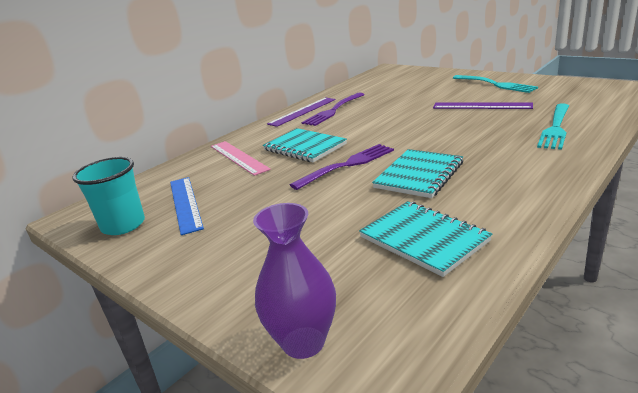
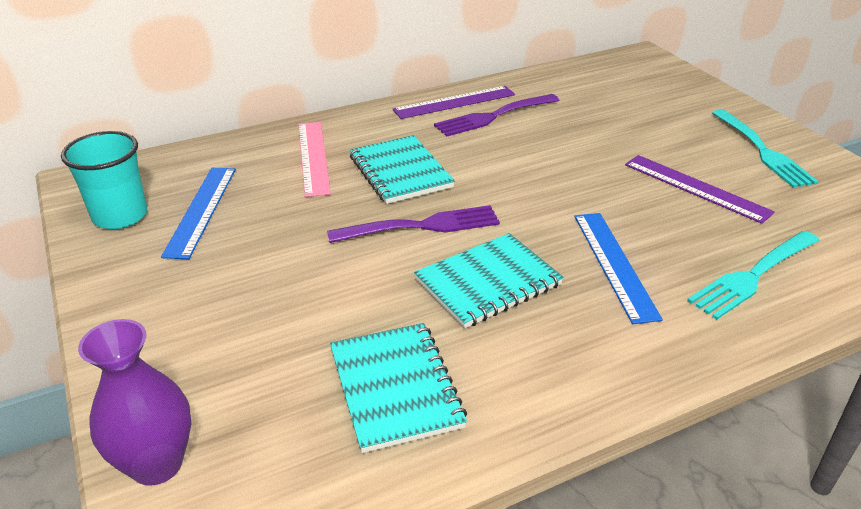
camera: 20 degrees right, 10 degrees up
(480, 146) = (614, 264): none -> blue ruler

